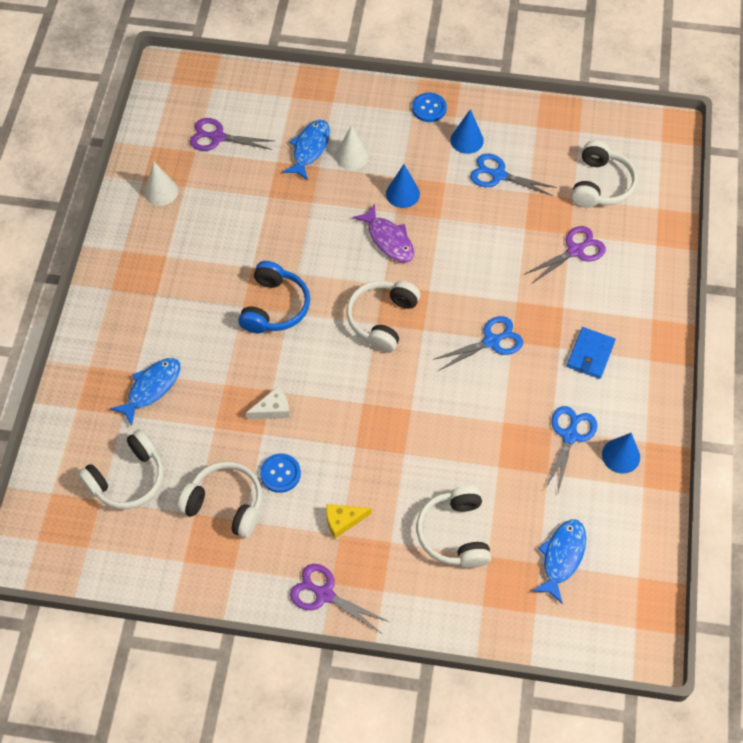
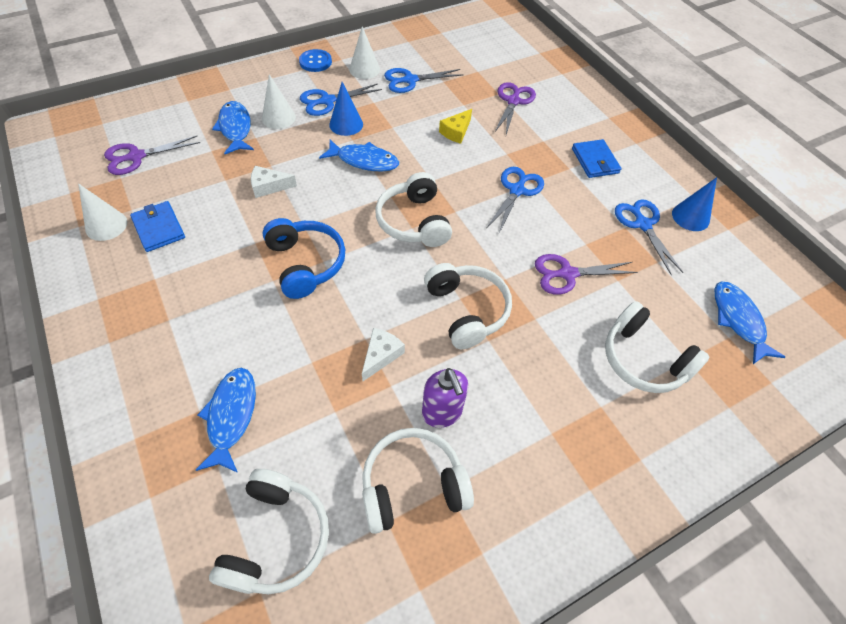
camera: 40 degrees left, 5 degrees down
(194, 215) = (159, 228): none -> blue wallet
(280, 473) = (442, 413): blue button -> purple soap dispenser
(296, 222) = (269, 186): none -> white cheese
(324, 594) = (594, 507): purple scissors -> purple scissors (567, 274)
(343, 521) = (542, 417): yellow cheese -> yellow cheese (456, 132)
(388, 239) = (364, 161): purple fish -> blue fish
(406, 160) = (327, 101): none -> blue scissors
(467, 140) = (364, 69): blue cone -> white cone
(600, 185) = (488, 55): white headphones -> white headphones (466, 310)

